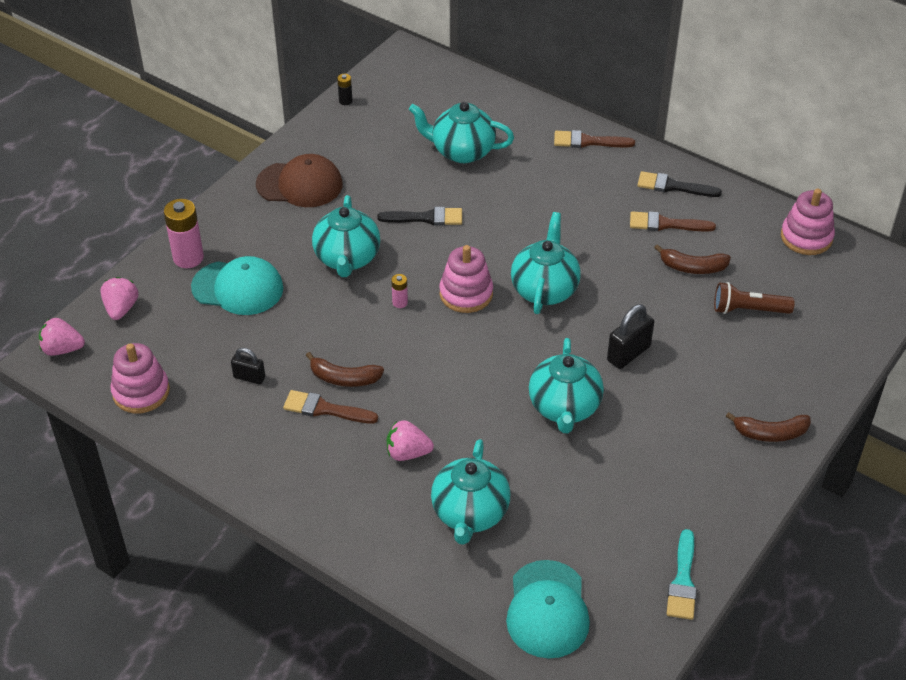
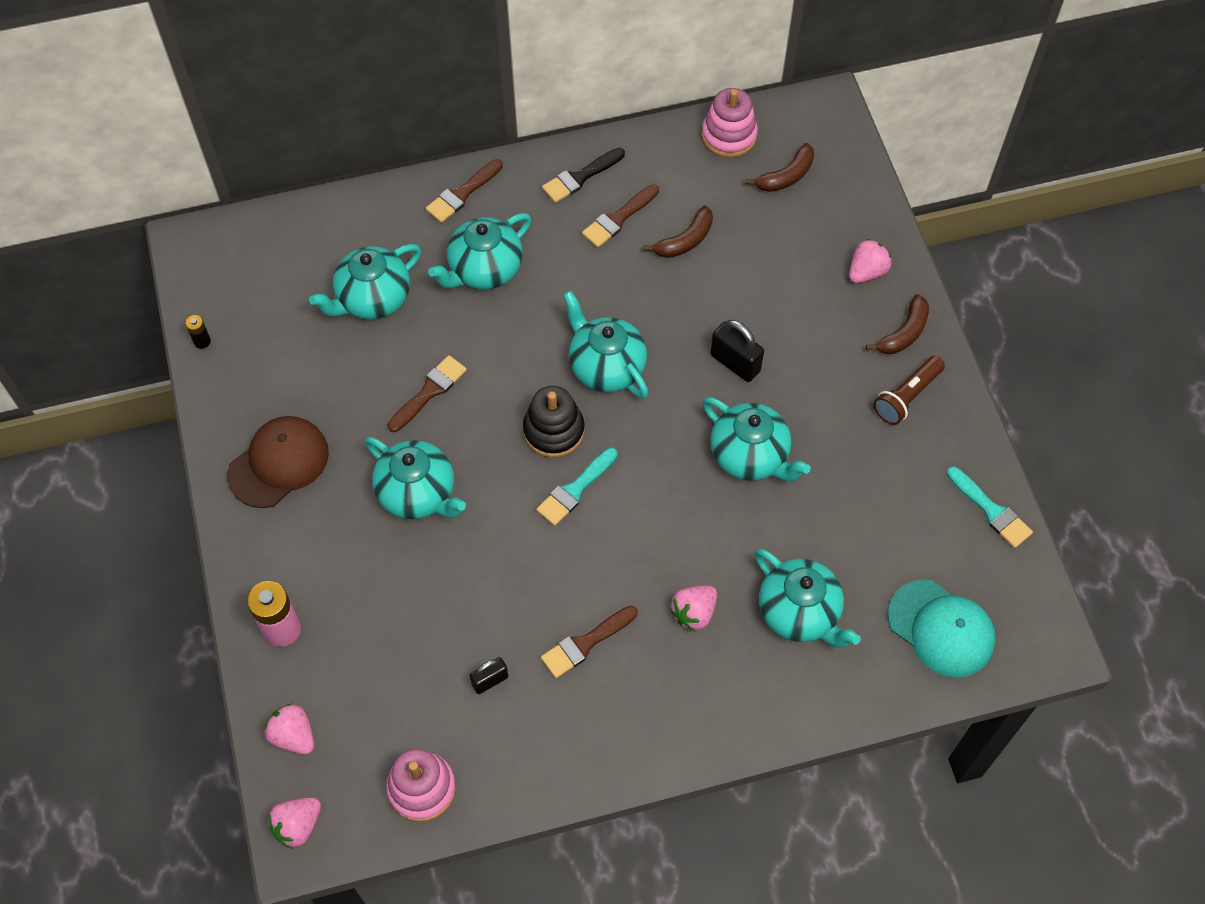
camera: 50 degrees left, 15 degrees up
(238, 288) = (365, 613): turquoise cap -> none
(344, 378) = (563, 602): brown banana -> brown banana (786, 176)
(400, 302) = (514, 491): pink battery -> none
(426, 218) = (429, 391): black brush -> brown brush
(434, 332) = (575, 490): none -> turquoise brush
(466, 294) = (554, 431): pink stacking toy -> black stacking toy
(545, 186) = (484, 270): none -> turquoise teapot
(628, 353) = (735, 363): black padlock -> black padlock turned 45 degrees counterclockwise
(748, 310) = (767, 241): brown flashlight -> brown flashlight (906, 396)
(794, 380) = (866, 272): none -> pink strawberry

